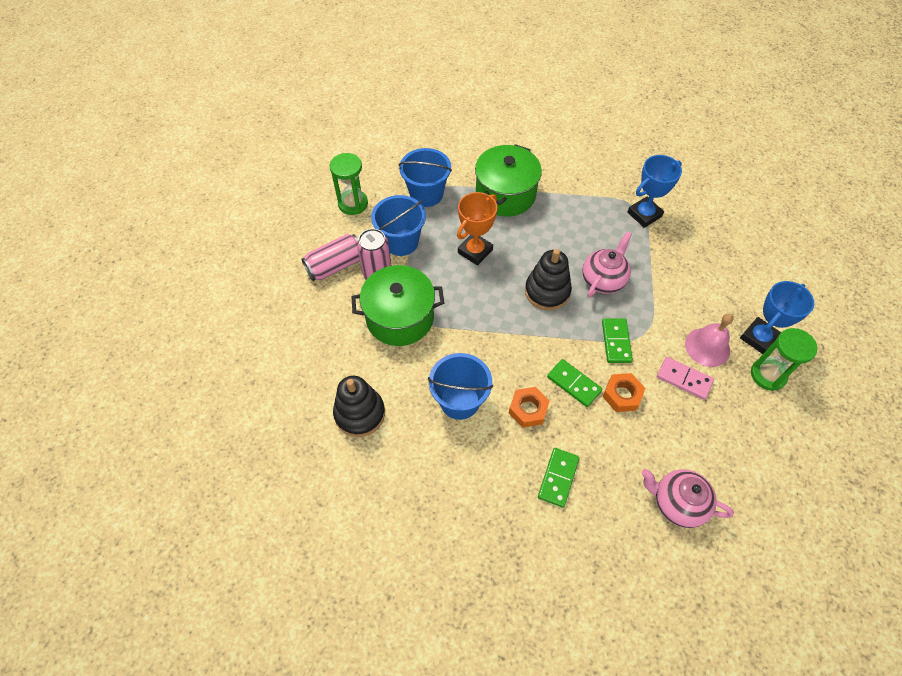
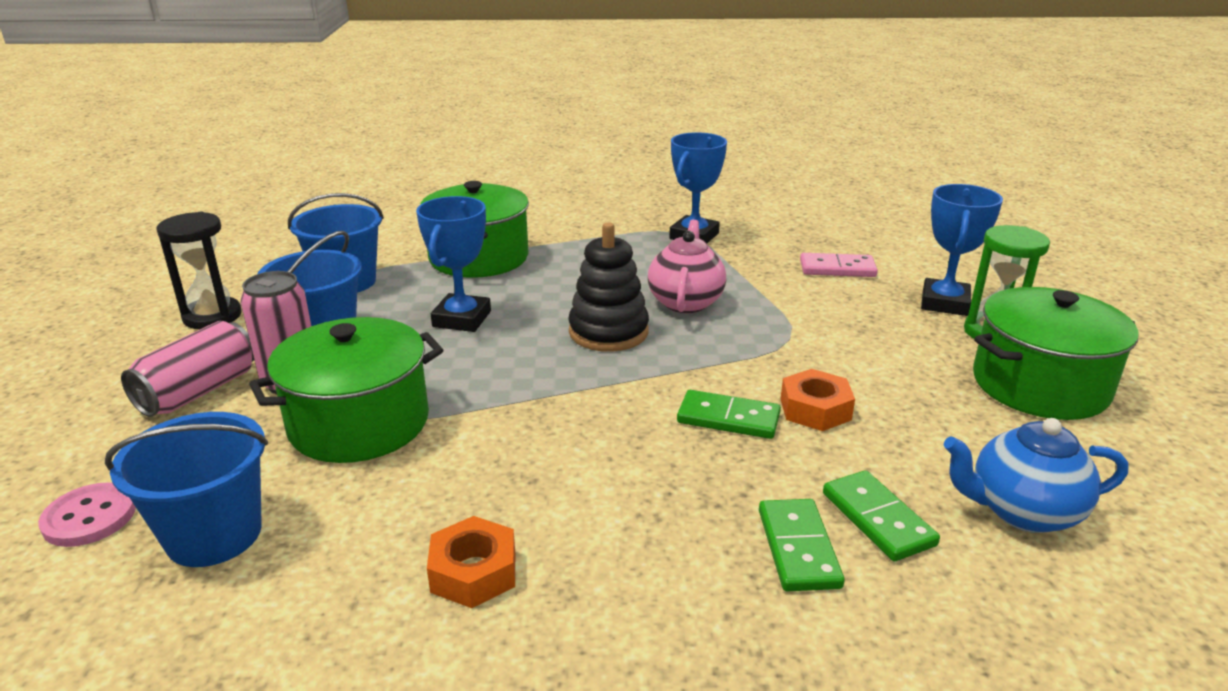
camera: 25 degrees left, 30 degrees down
(280, 336) = (89, 517): none -> pink button
(353, 204) = (212, 316): green hourglass -> black hourglass
(360, 413) = (326, 584): black stacking toy -> none
(459, 401) = (537, 499): blue bucket -> blue bucket (214, 535)
(475, 251) = (462, 319): orange trophy -> blue trophy
(528, 409) = (674, 472): orange nut -> orange nut (473, 572)
(616, 342) = (756, 355): green domino -> green domino (878, 519)
(677, 503) = (1022, 512): pink teapot -> blue teapot
(684, 379) = (888, 367): pink domino -> pink domino (837, 268)
(707, 347) = (888, 328): pink bell -> none
(759, 427) = (1040, 385): none -> green pot

